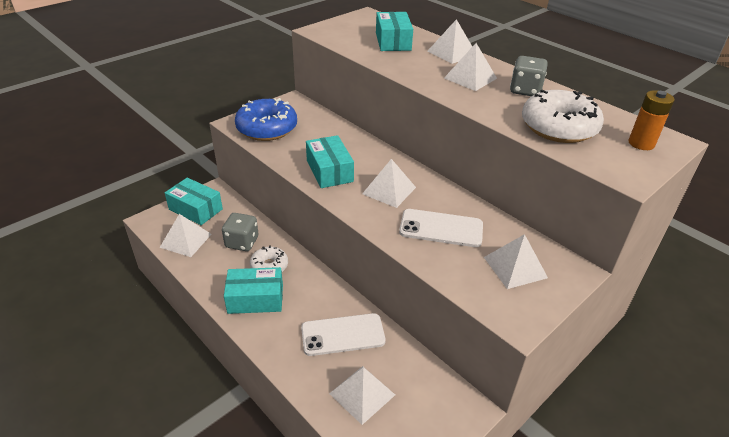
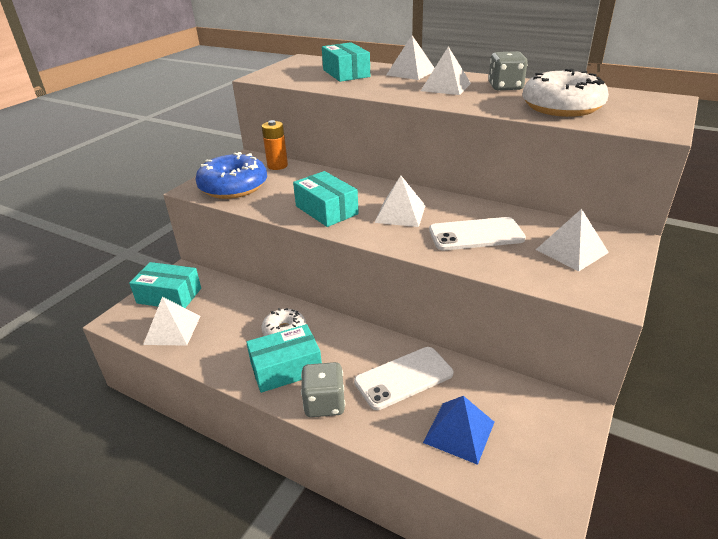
camera: 15 degrees left, 5 degrees down
(242, 242) = (241, 315): grey dice -> grey dice (324, 403)
(362, 394) = (459, 432): white pyramid -> blue pyramid
(641, 143) = (644, 105): orange battery -> orange battery (277, 166)

